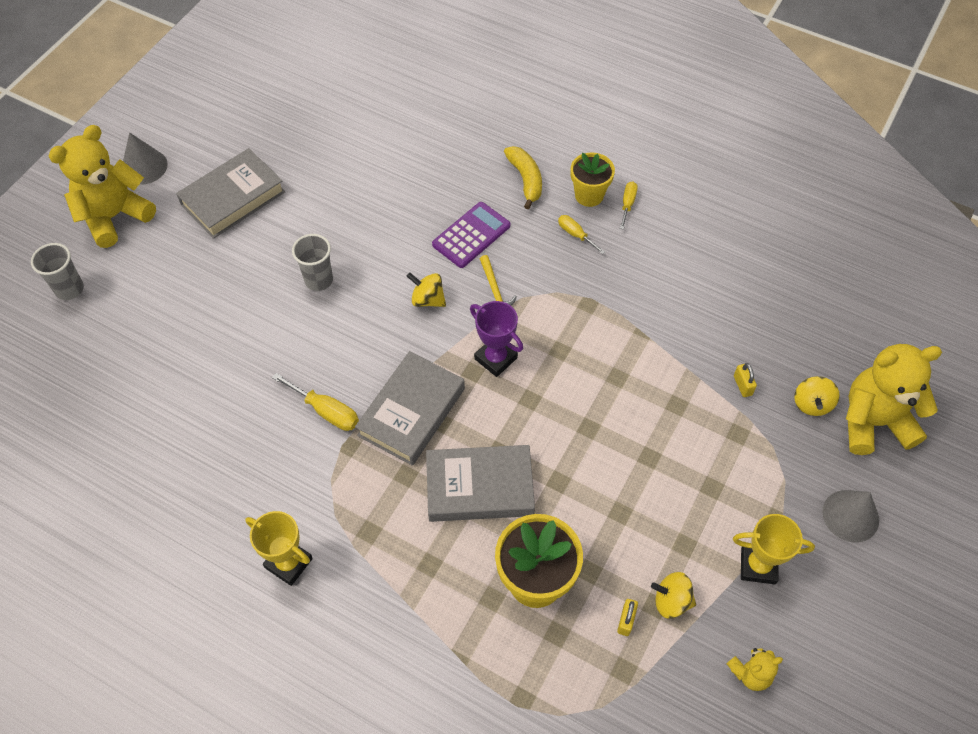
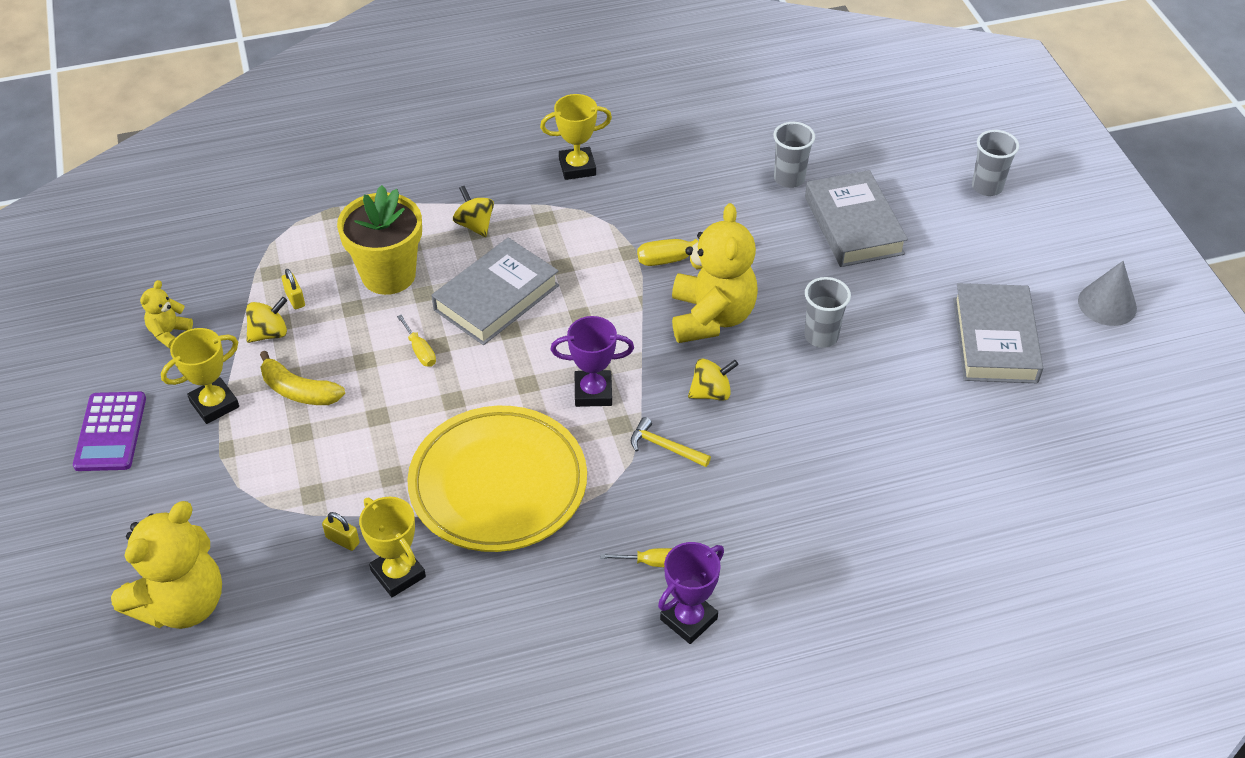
camera: 135 degrees right, 10 degrees down
(114, 216) = (1053, 253): yellow teddy bear -> yellow teddy bear (711, 317)
(168, 409) = (789, 178): none -> grey cup
(411, 412) = (612, 305): grey book -> grey book (853, 225)
(471, 235) = (749, 479): purple calculator -> purple calculator (110, 432)
(525, 180) = (772, 581): yellow banana -> yellow banana (299, 391)
(589, 195) = (688, 619): yellow flower pot -> purple trophy
(616, 345) = (498, 484): none -> yellow plate
(627, 204) = (638, 643): yellow screwdriver -> yellow screwdriver (420, 351)
(725, 338) = (398, 574): none -> yellow trophy
(811, 404) = (259, 574): yellow spinning top -> yellow spinning top (475, 225)
(850, 515) = (154, 500): grey cone -> none

